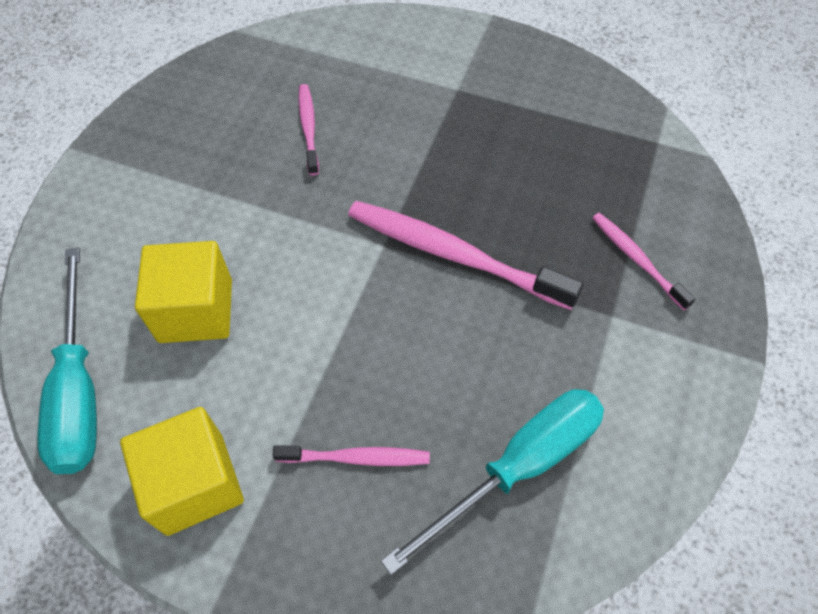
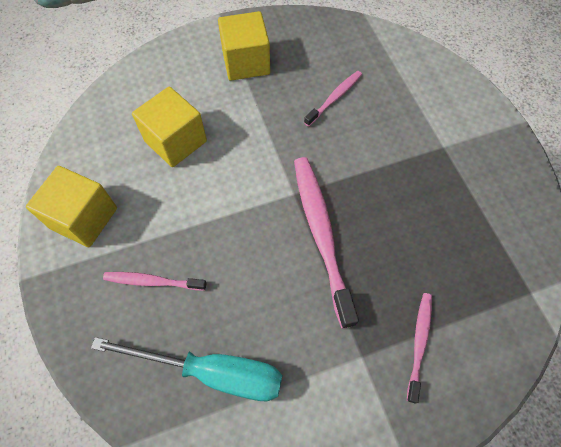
camera: 50 degrees right, 5 degrees up
(79, 389) = (95, 130): turquoise screwdriver -> none
(170, 170) = (246, 62): none -> yellow cube
(356, 458) = (153, 281): pink toothbrush -> pink toothbrush turned 135 degrees clockwise

